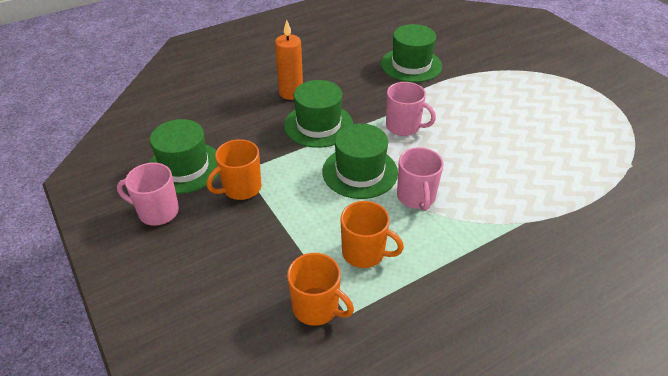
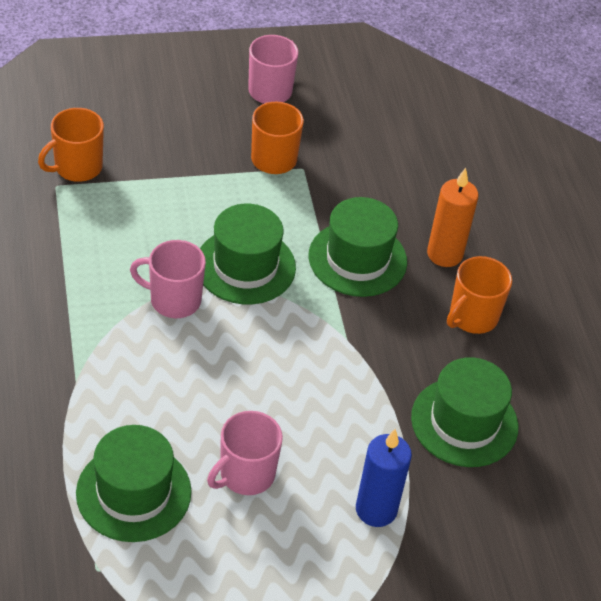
camera: 105 degrees right, 5 degrees up
(184, 167) = (333, 122): green hat -> green hat (133, 492)
(364, 253) = (119, 224): orange mug -> orange mug (472, 317)
(404, 126) = (311, 345): pink mug -> pink mug (245, 475)
(491, 81) = (376, 509): none -> blue candle

